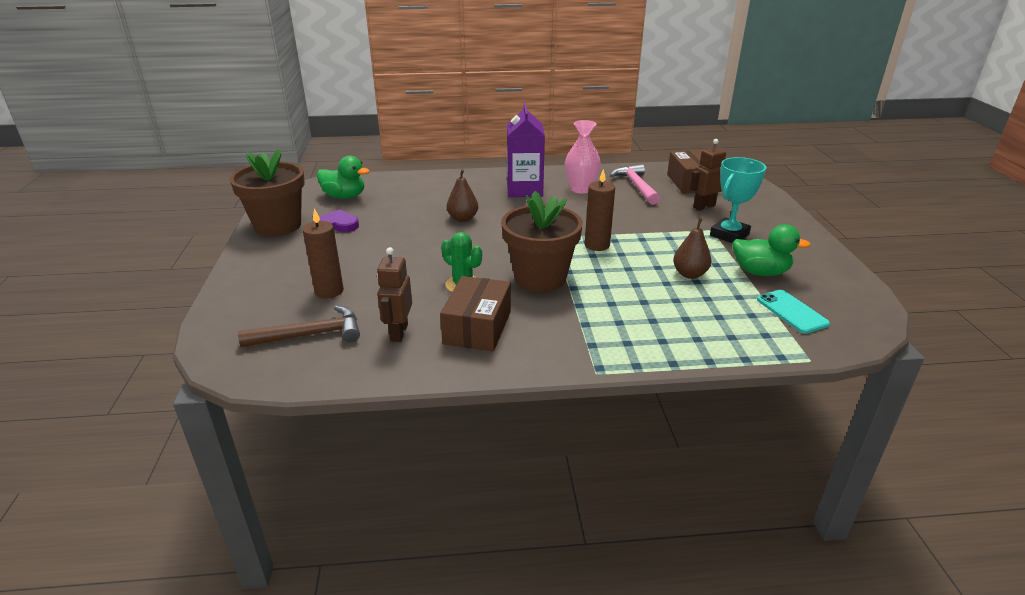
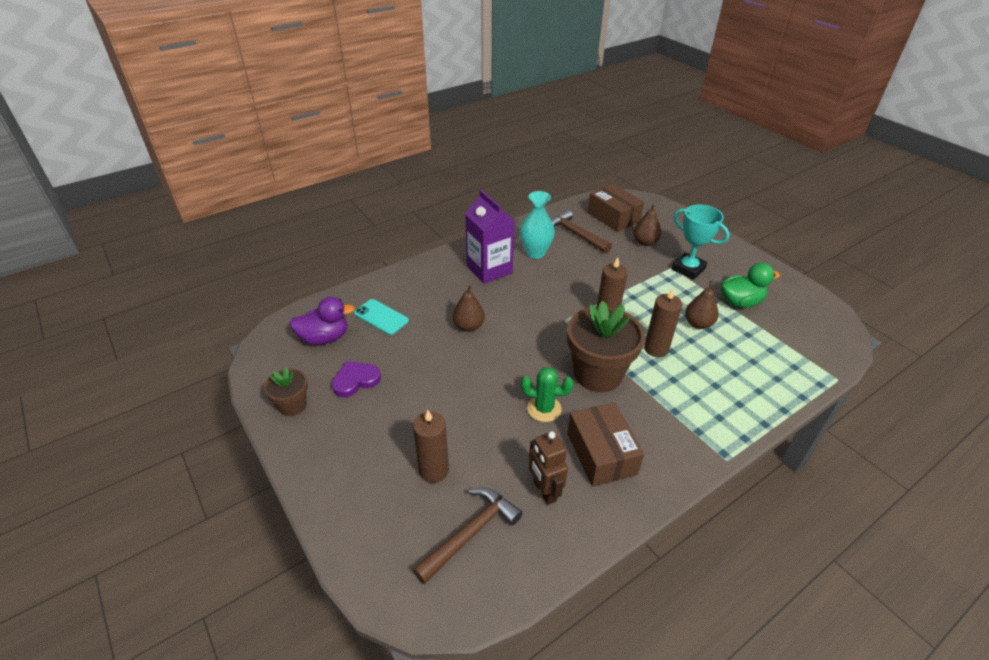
camera: 30 degrees left, 10 degrees up
(278, 226) = (292, 405): brown flower pot -> brown flower pot, size x0.53
(344, 196) = (324, 338): green duck -> purple duck
(581, 189) = (535, 253): pink vase -> turquoise vase
(620, 278) = (656, 349): none -> brown candle
(636, 186) = (575, 234): pink hammer -> brown hammer
(704, 206) = (645, 242): brown robot -> brown pear
(729, 235) = (688, 269): turquoise trophy -> turquoise trophy turned 60 degrees counterclockwise
(792, 312) = (791, 336): turquoise phone -> turquoise phone (381, 317)

